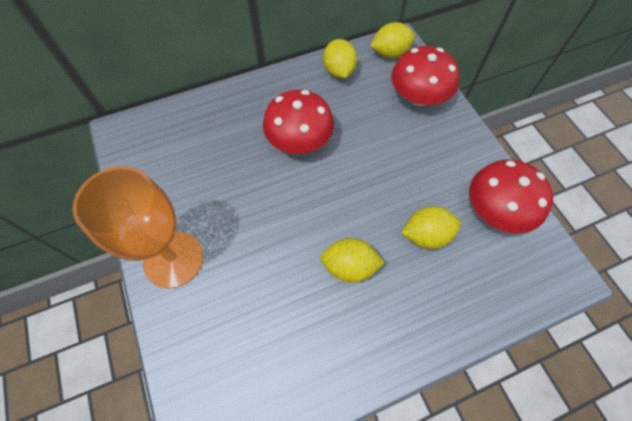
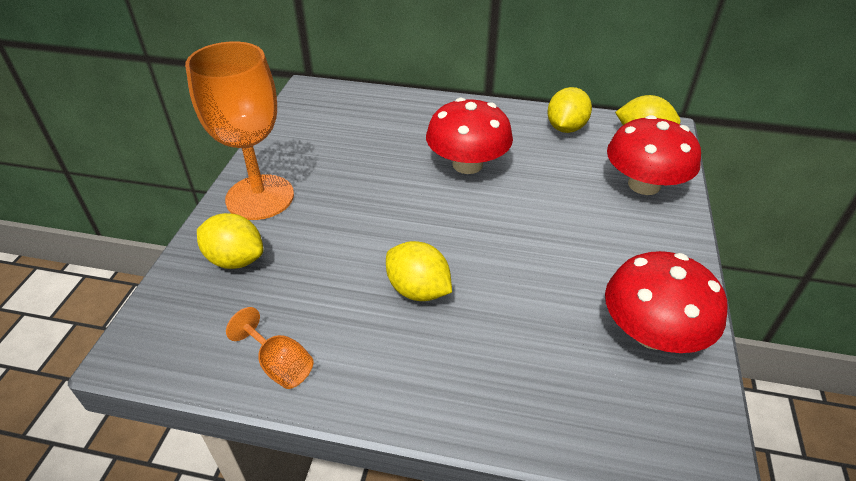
camera: 35 degrees right, 20 degrees down
(311, 385) = (280, 365): none -> orange goblet
(426, 235) = (535, 309): yellow lemon -> yellow lemon (235, 260)

